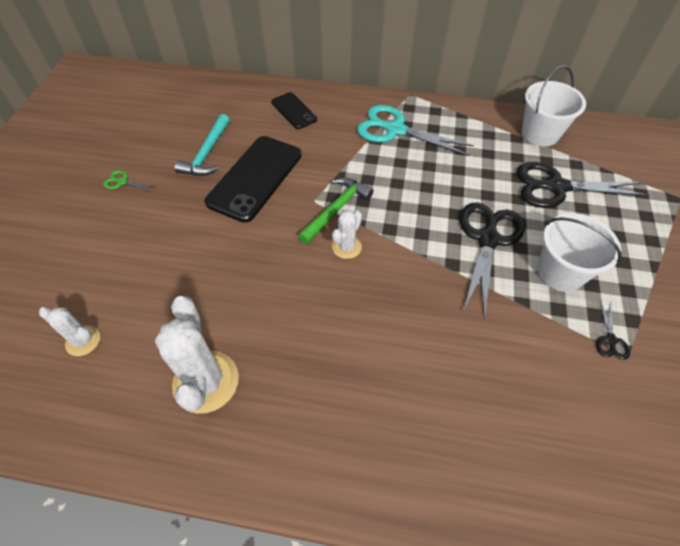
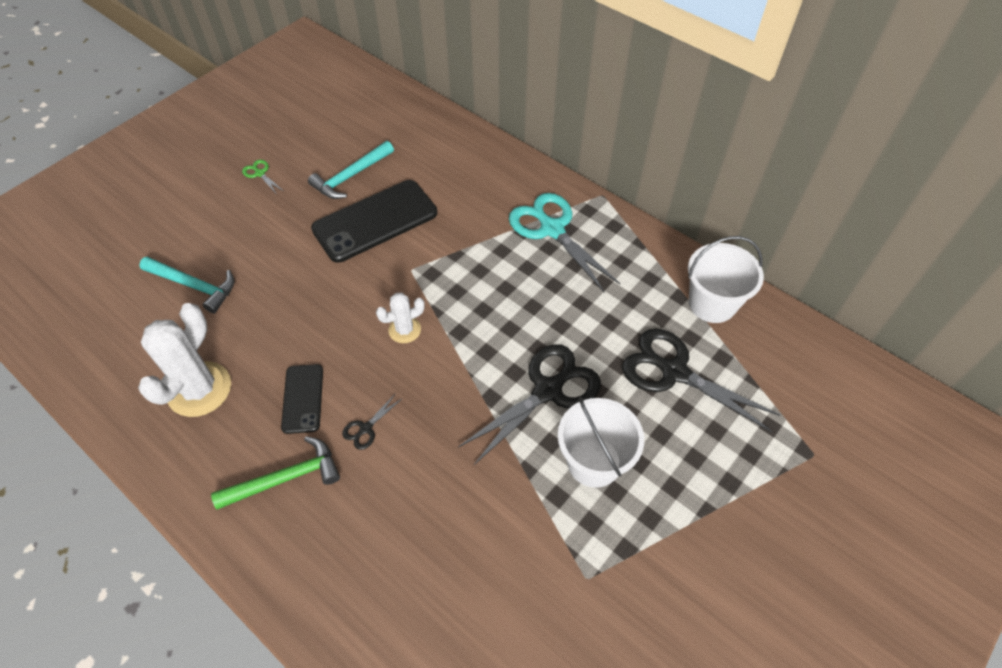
camera: 30 degrees right, 0 degrees up
(83, 341) = (136, 305): white cactus -> none
(131, 297) = (194, 286): none -> turquoise hammer
(294, 111) = (465, 164): black phone -> black phone (303, 398)
(336, 209) = (424, 288): green hammer -> green hammer (286, 478)
(610, 340) = (582, 554): black scissors -> black scissors (365, 428)

